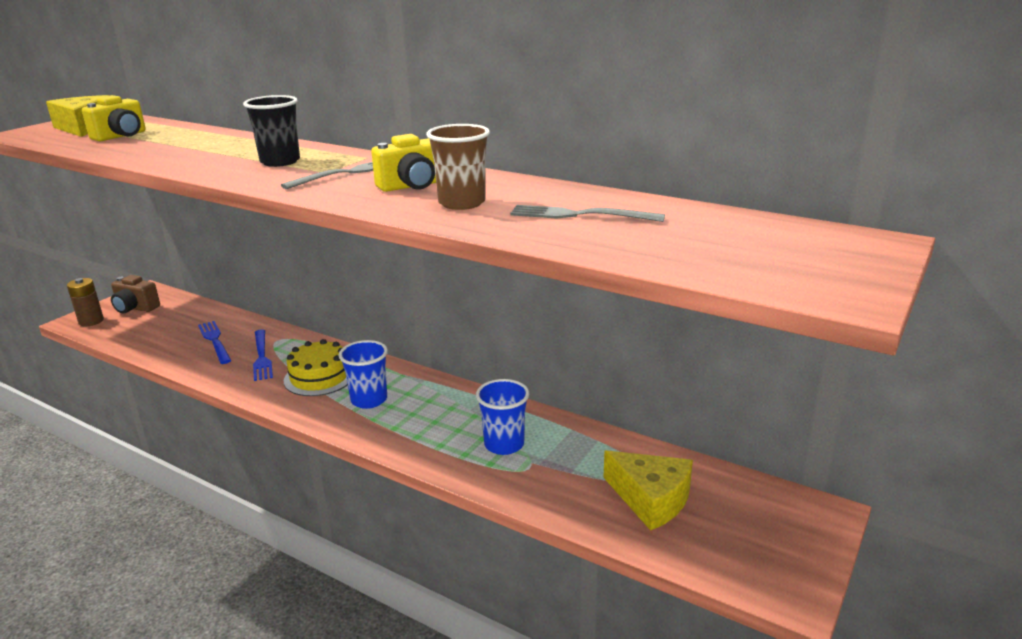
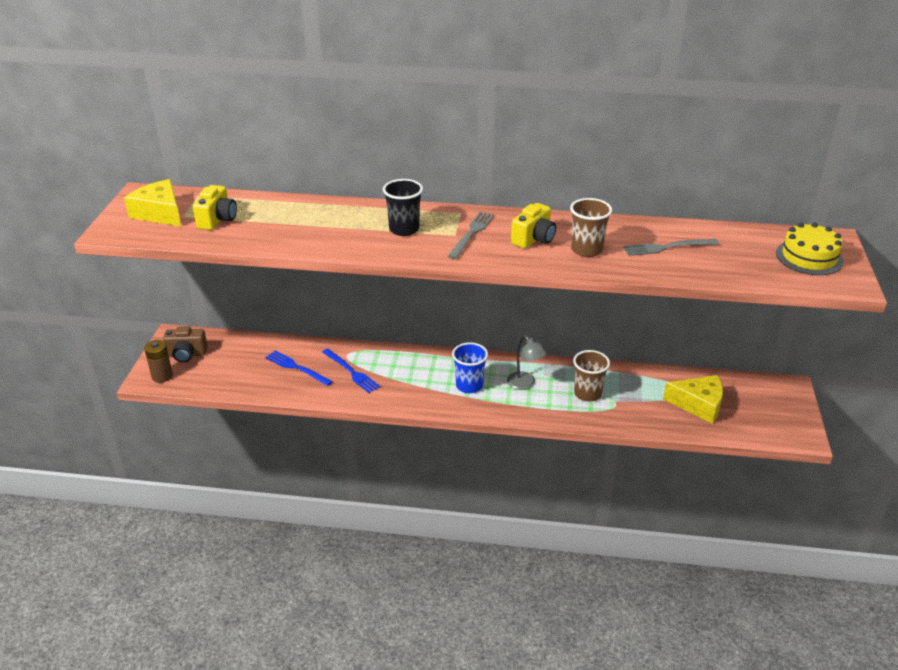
camera: 25 degrees left, 10 degrees up
(319, 377) = (414, 377): yellow cake -> yellow cake (809, 257)
(436, 414) = (525, 384): none -> grey lamp
(504, 444) = (587, 394): blue cup -> brown cup

